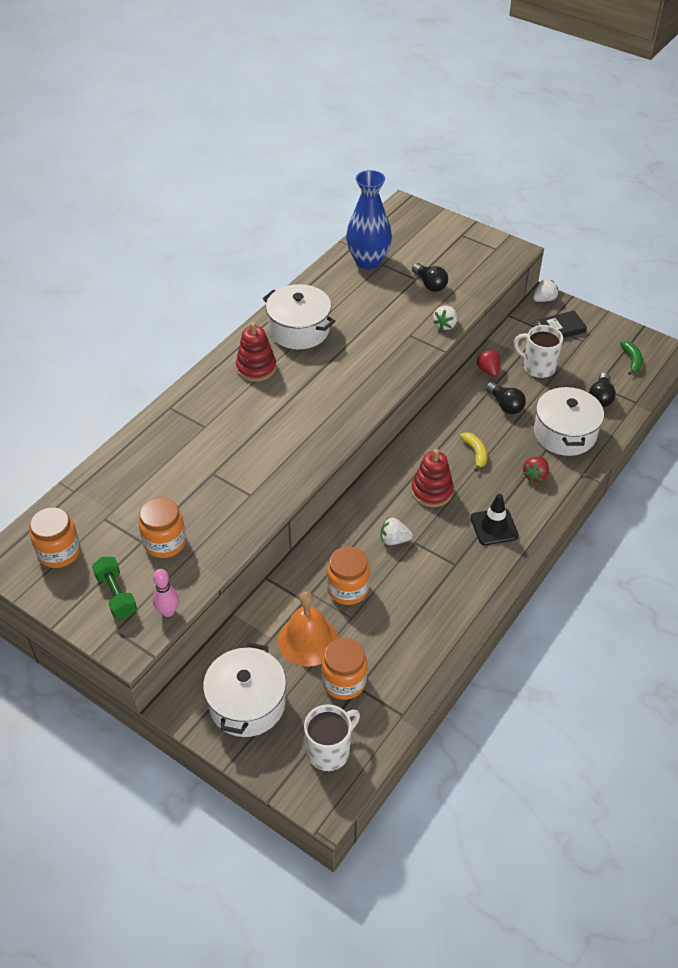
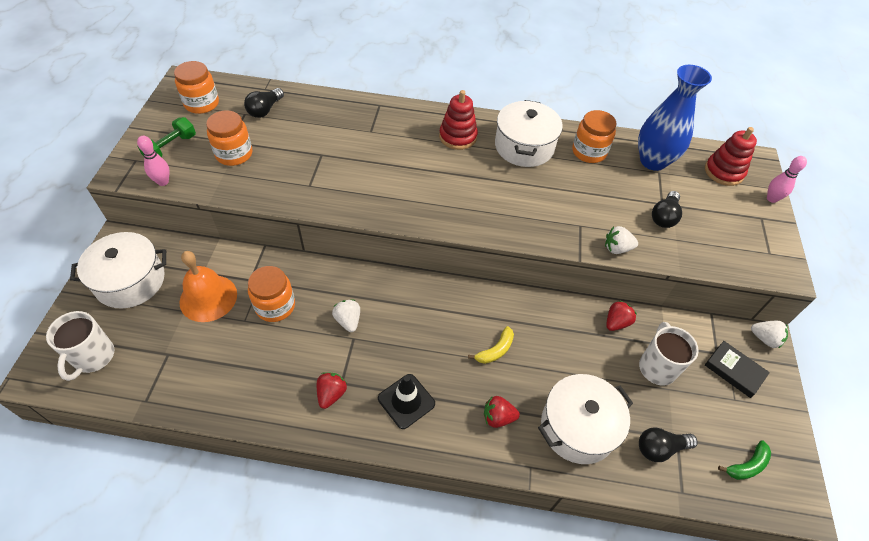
camera: 60 degrees right, 5 degrees up
(329, 751) = (93, 357): white mug -> white mug turned 75 degrees clockwise
(344, 681) = (171, 340): orange jar -> orange jar (589, 152)
(432, 491) = (424, 330): red stacking toy -> red stacking toy (723, 172)
(447, 220) = (771, 199): none -> pink bowling pin
(463, 574) = (331, 394): none -> red strawberry
(505, 405) = (579, 354): black light bulb -> black light bulb (265, 110)

